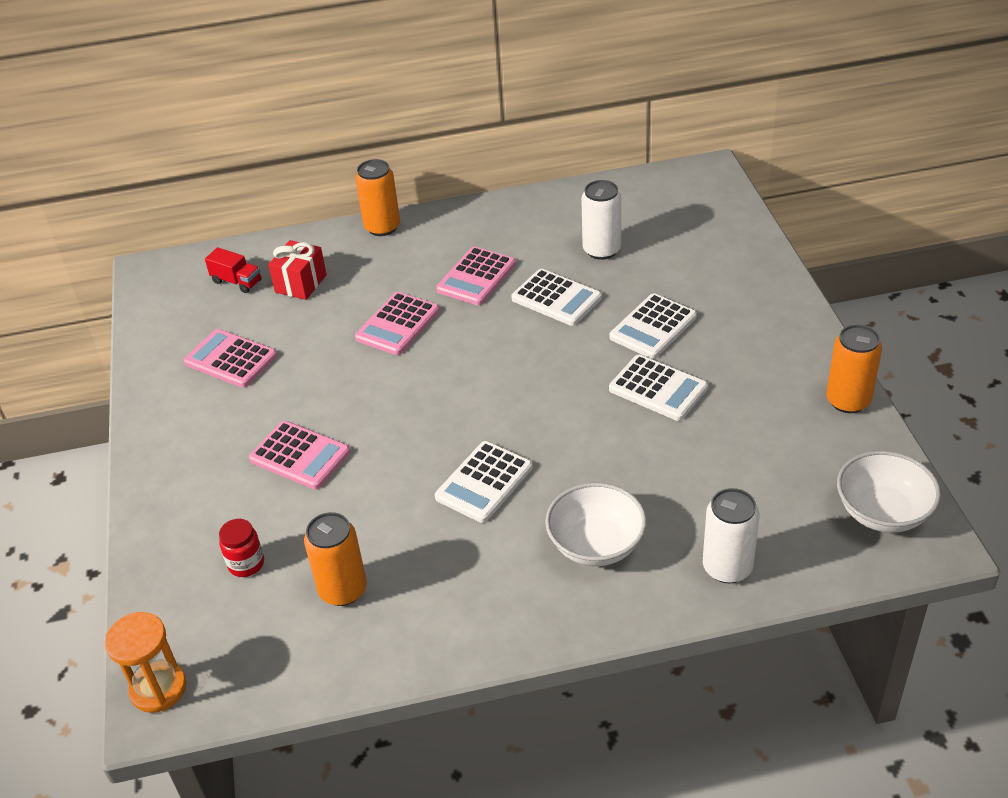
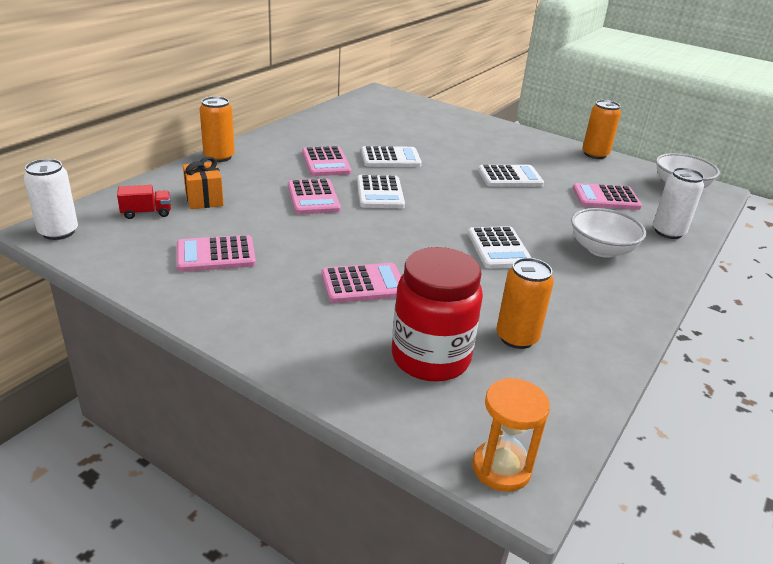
camera: 50 degrees left, 10 degrees down
(246, 564) = (430, 358): red jar -> red jar, size x2.25
(301, 284) = (204, 199): red gift -> orange gift
(601, 250) = (379, 133): white can -> white can (58, 232)
(653, 327) = (462, 155): white calculator -> white calculator (380, 193)
(733, 477) = (606, 198): none -> pink calculator

